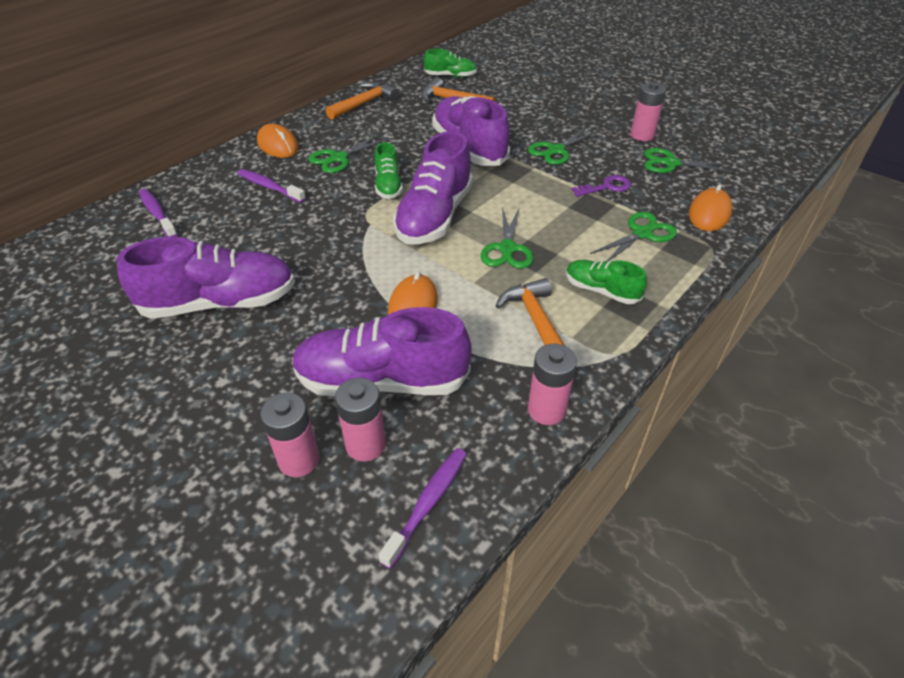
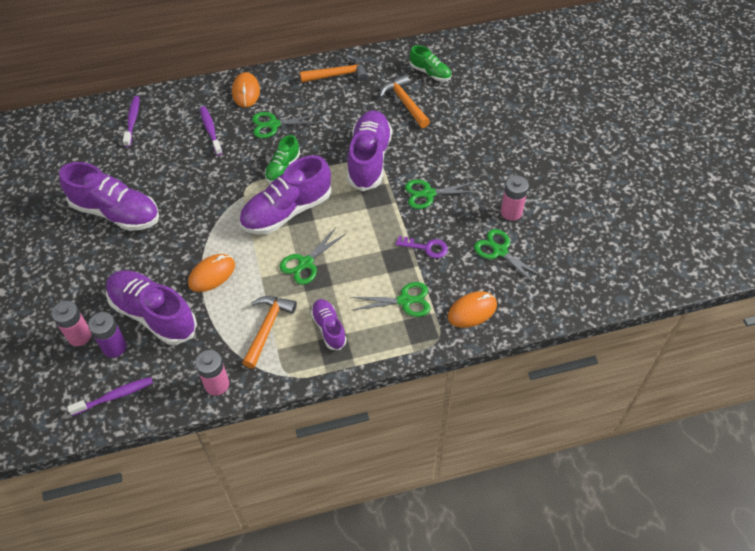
camera: 35 degrees right, 10 degrees up
(365, 445) = (114, 347): pink battery -> purple battery
(601, 291) = (329, 328): green shoe -> purple shoe

